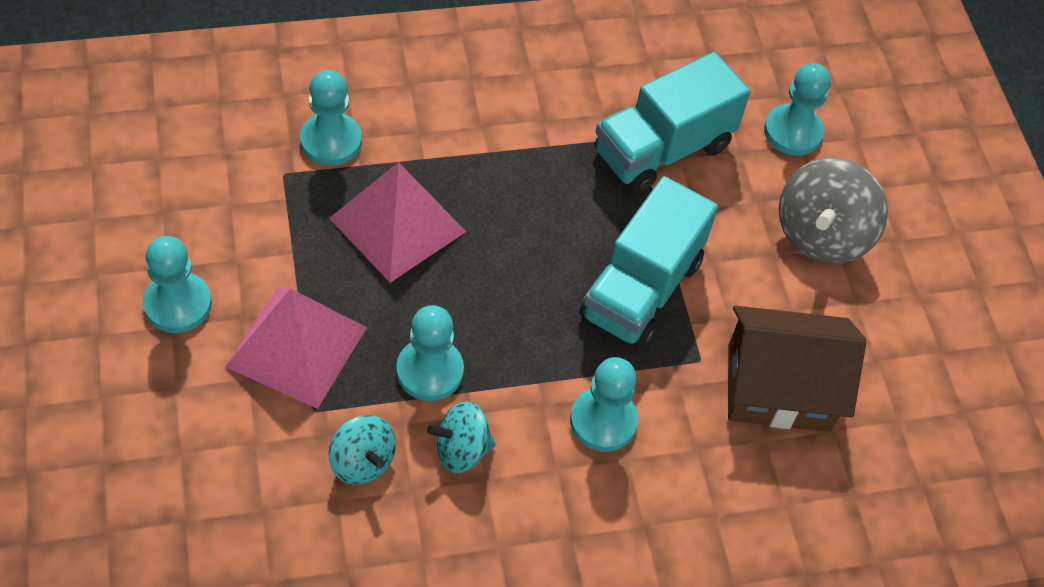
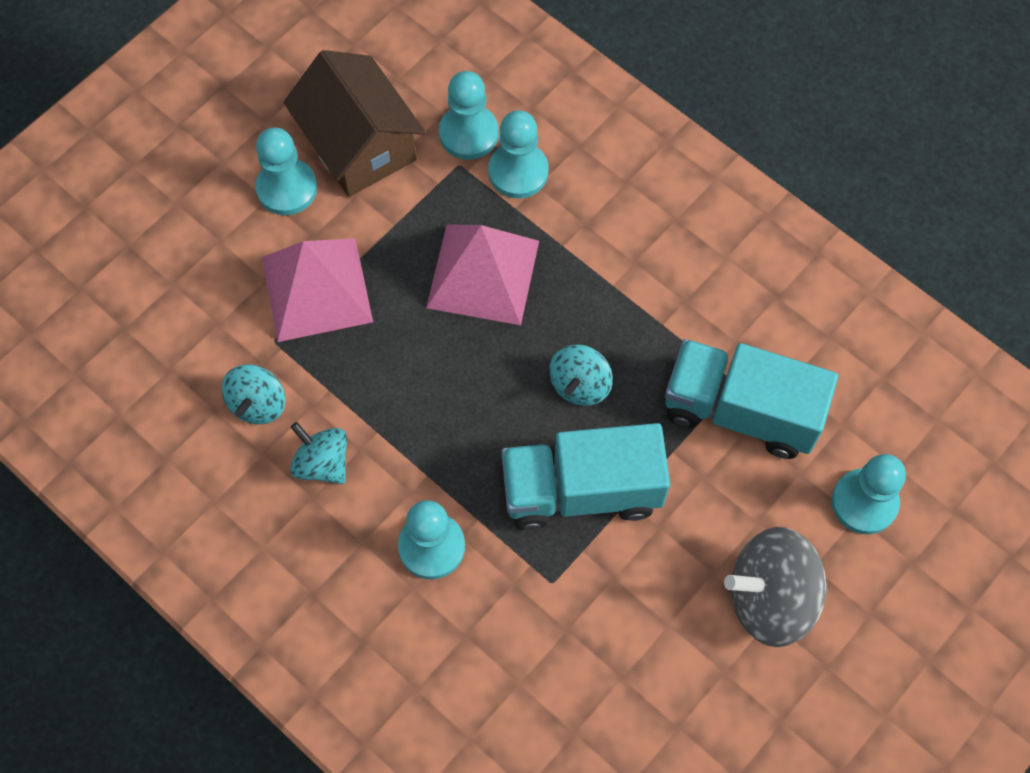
camera: 60 degrees right, 10 degrees up
(430, 371) = (372, 392): turquoise pawn -> turquoise pawn (468, 134)
(552, 229) = (580, 385): none -> turquoise spinning top
(778, 387) = (578, 662): brown house -> brown house (359, 145)

